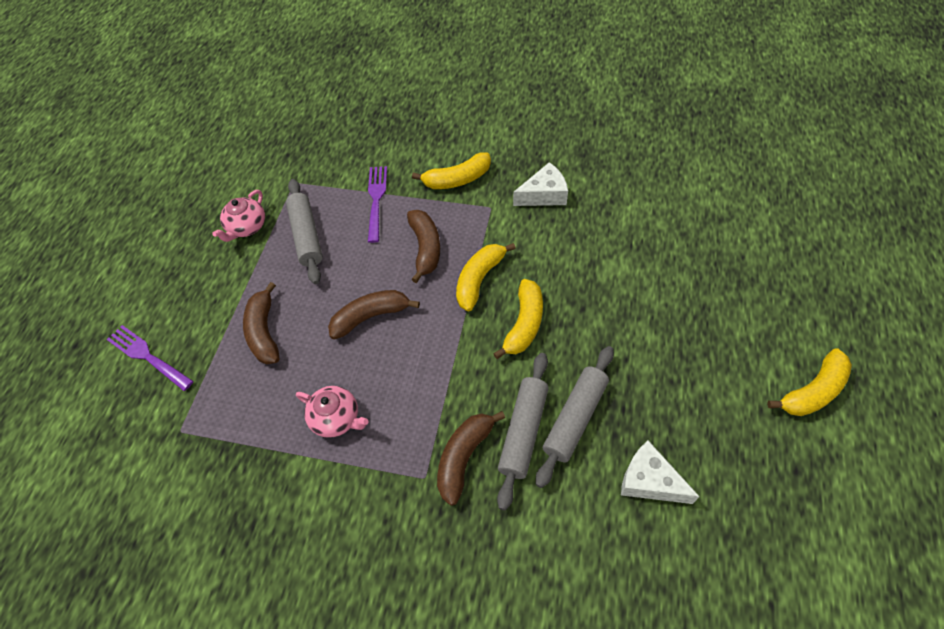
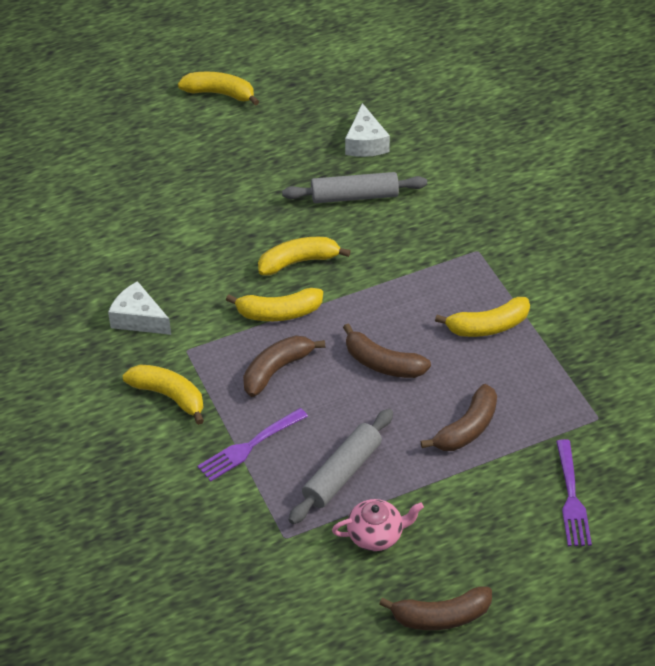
camera: 130 degrees left, 10 degrees down
(336, 418) = (488, 326): pink teapot -> yellow banana
(464, 457) = (442, 238): brown banana -> brown banana (440, 616)
(523, 432) = (391, 217): grey rolling pin -> none

